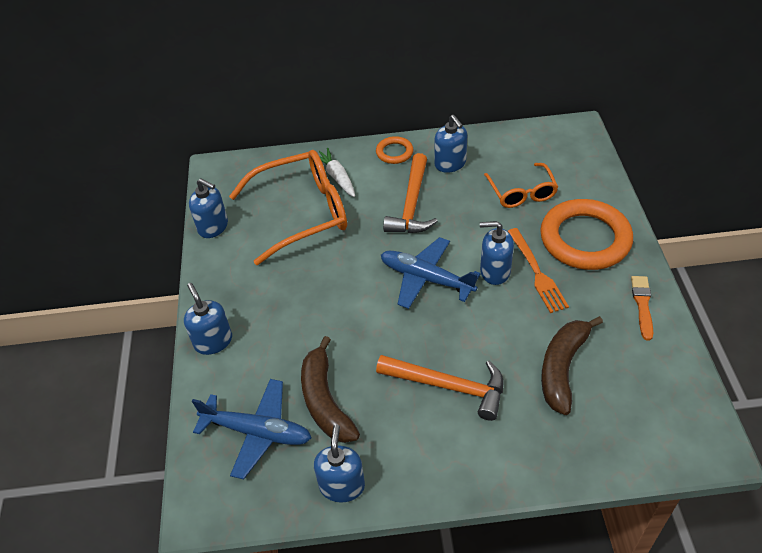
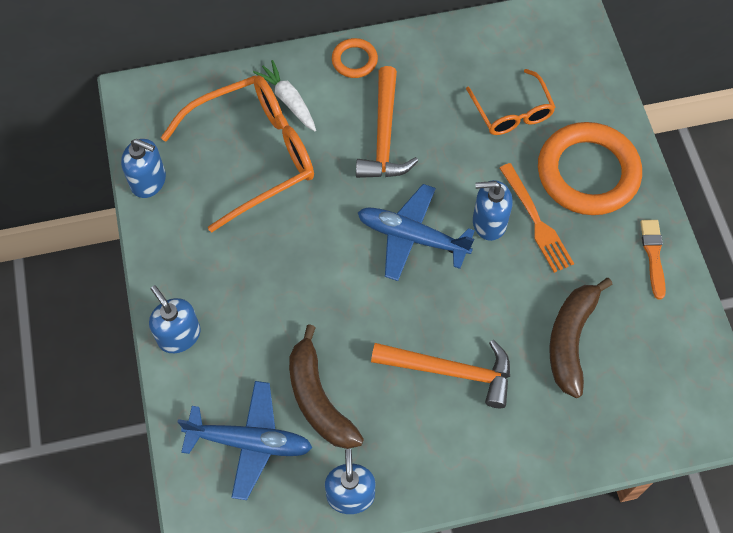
camera: 10 degrees left, 15 degrees up
(450, 164) = (424, 74): blue soap dispenser -> none

